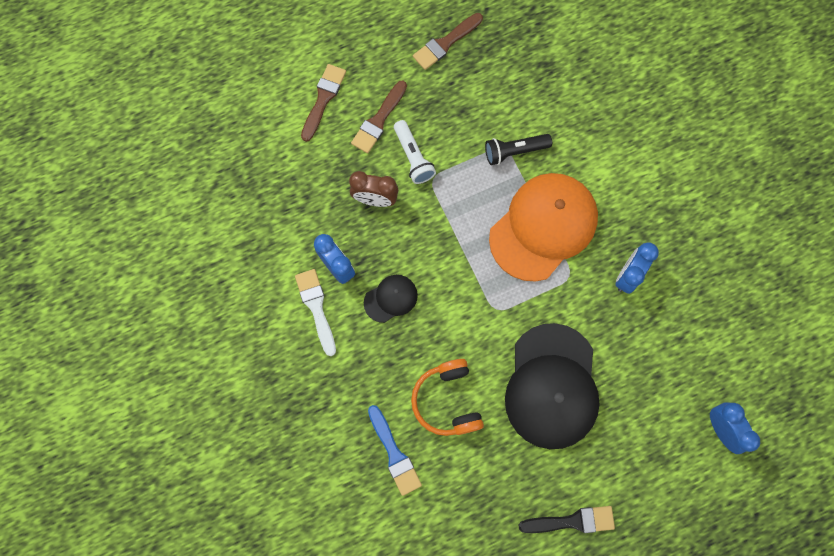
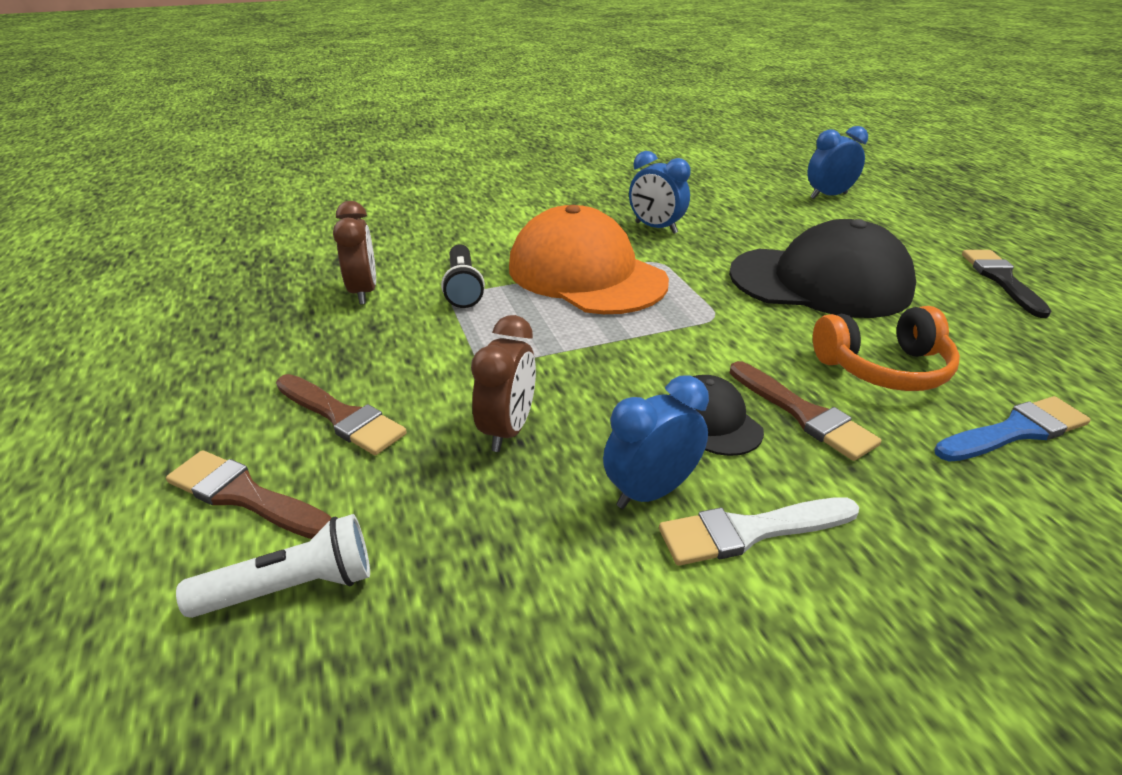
camera: 85 degrees left, 40 degrees down
(413, 157) = (436, 380): white flashlight -> white flashlight (291, 587)
(445, 43) = (239, 335): brown brush -> brown brush (803, 414)
(502, 93) = (364, 292): none -> brown clock

